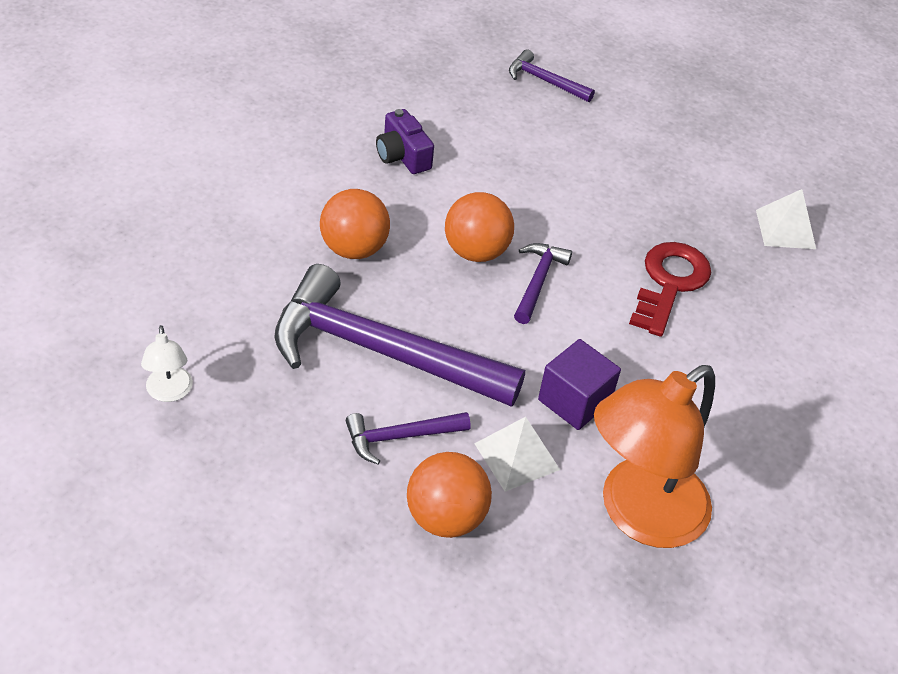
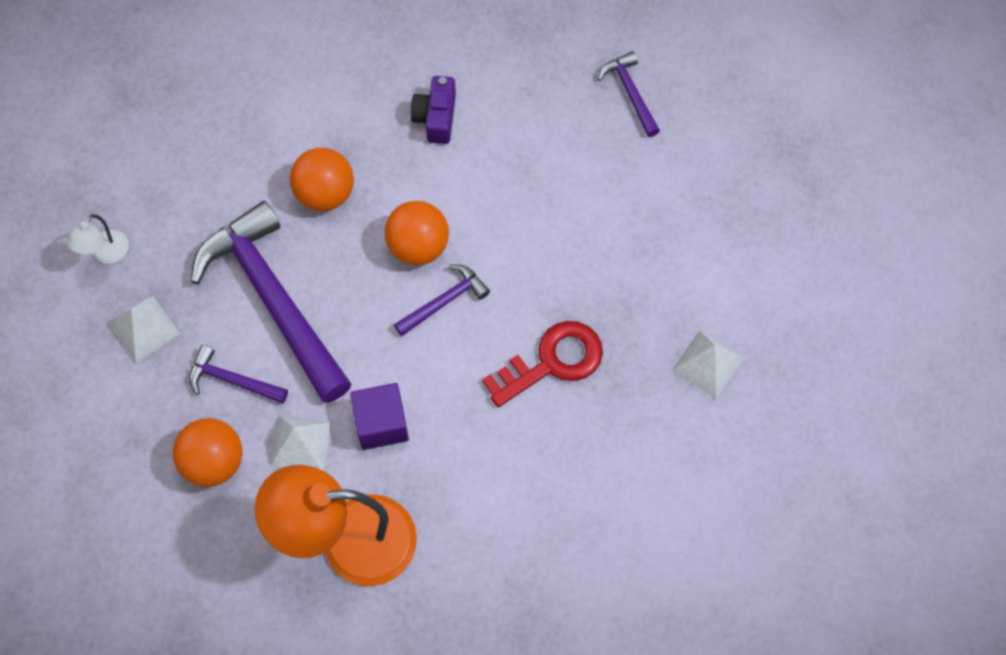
camera: 40 degrees right, 20 degrees up
(268, 438) = (144, 329): none -> white pyramid

